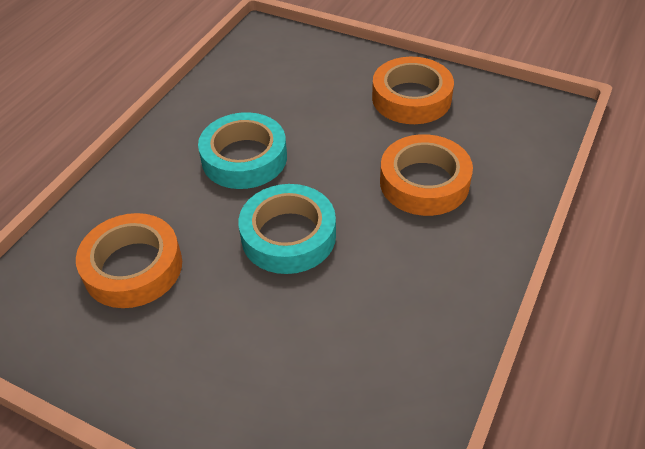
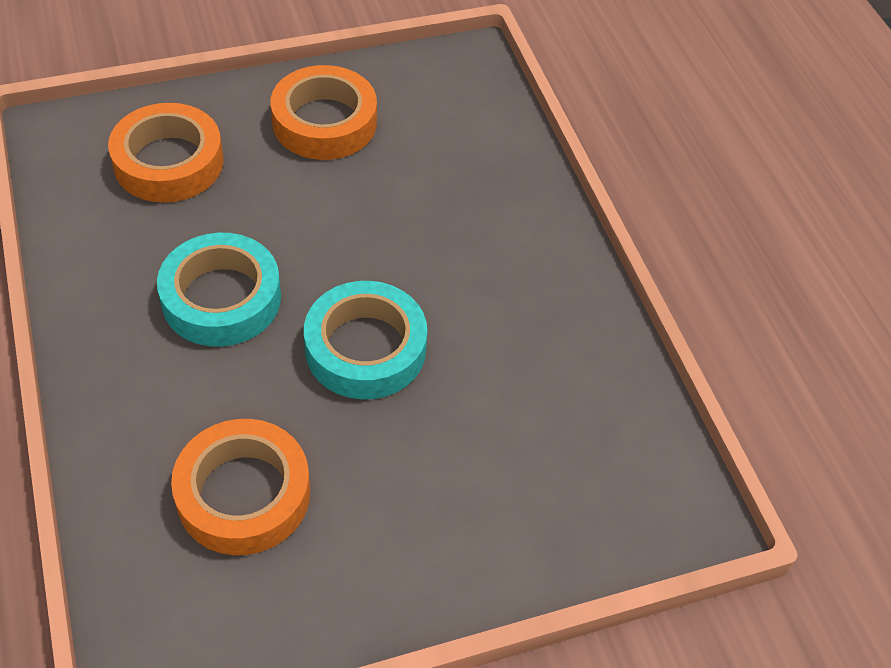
camera: 50 degrees left, 5 degrees up
(424, 182) = (433, 208): orange tape -> orange tape (168, 162)

